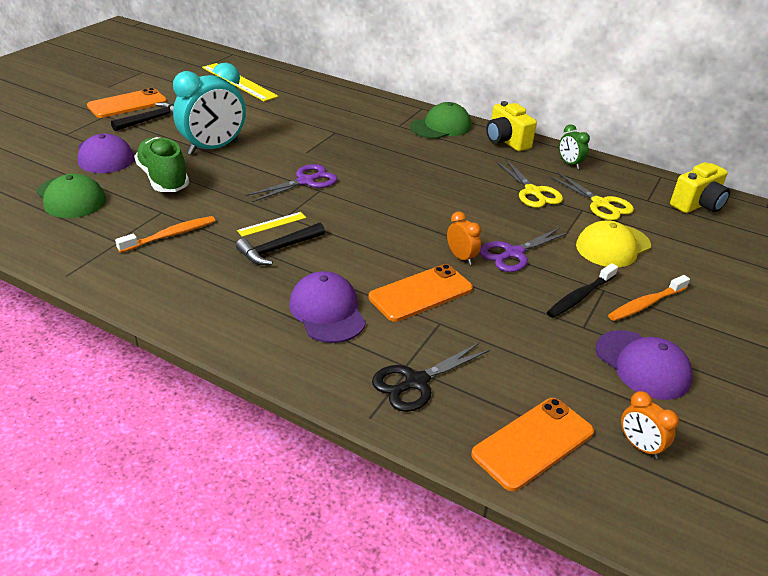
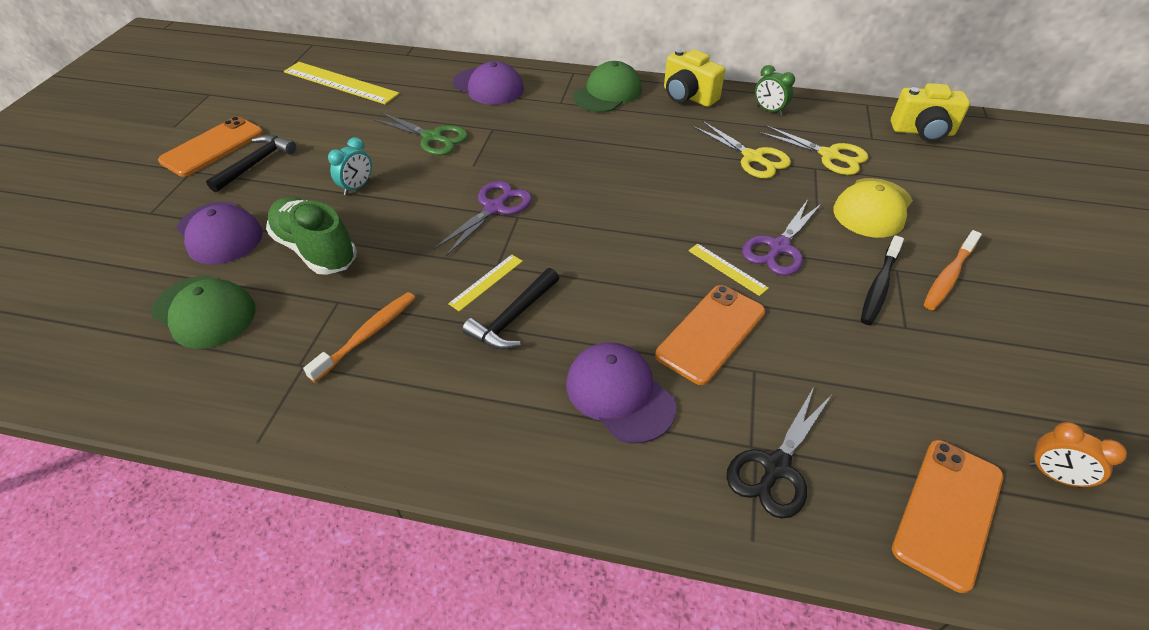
camera: 15 degrees left, 10 degrees up
(213, 148) = (357, 187): turquoise clock -> turquoise clock, size x0.47
(286, 129) = (433, 138): none -> green scissors
(461, 257) = (727, 269): orange clock -> yellow ruler
(642, 365) = (992, 360): purple cap -> purple cap (488, 87)
(697, 205) = (922, 132): yellow camera -> yellow camera turned 60 degrees clockwise

